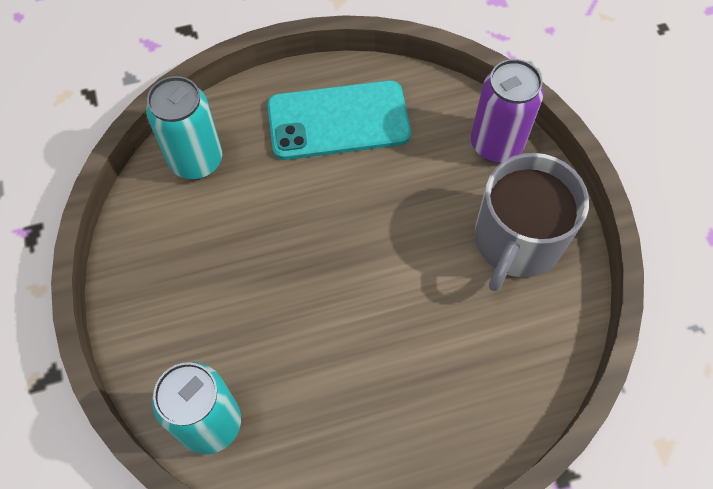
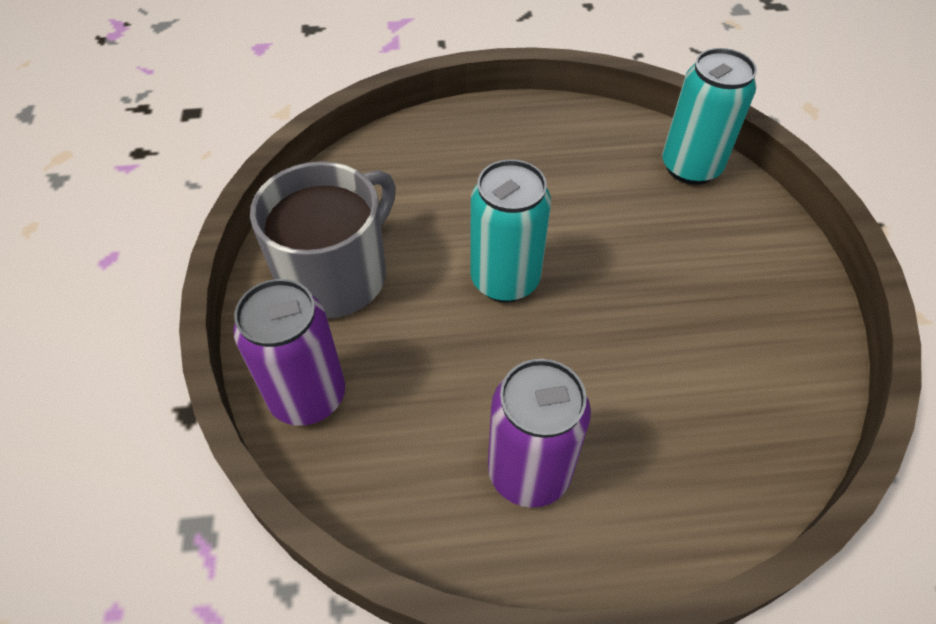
camera: 170 degrees left, 10 degrees down
(196, 160) = (746, 440): turquoise can -> turquoise can (505, 280)
(338, 121) = (529, 472): turquoise phone -> purple can

